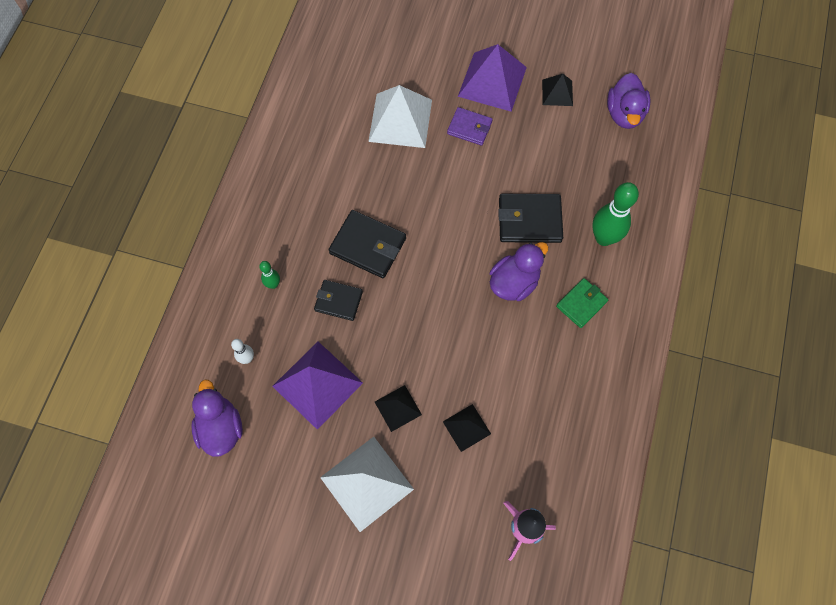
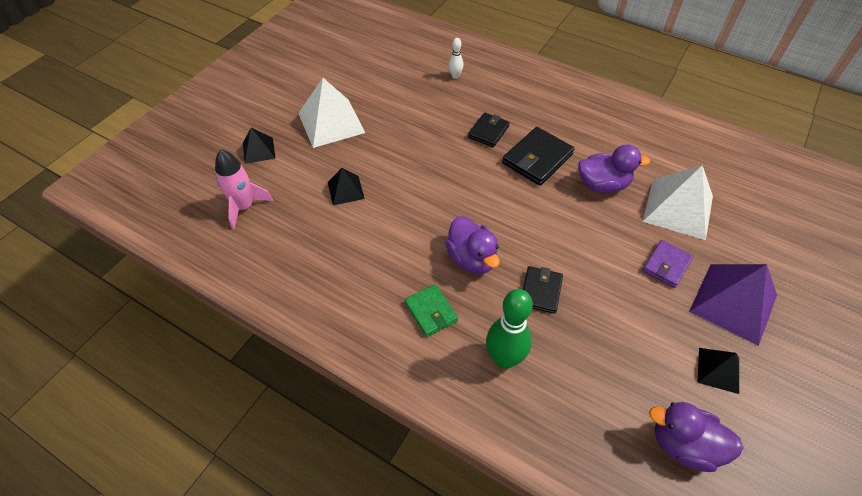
camera: 105 degrees right, 15 degrees down
(221, 428) = (407, 58): purple duck -> purple duck (602, 185)
(273, 284) = (514, 97): green bowling pin -> none
(317, 384) = (420, 109): purple pyramid -> none
(398, 408) = (381, 151): black pyramid -> black pyramid (258, 150)
(529, 220) = (541, 291): black wallet -> black wallet, size x0.64

